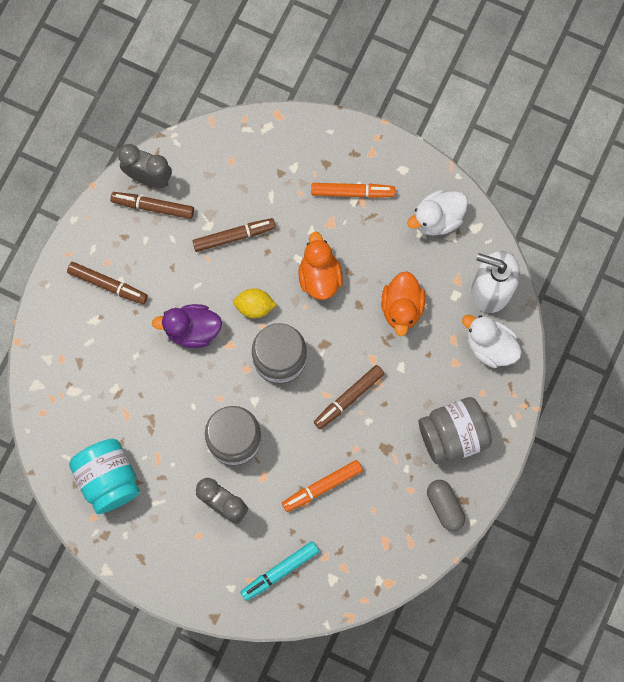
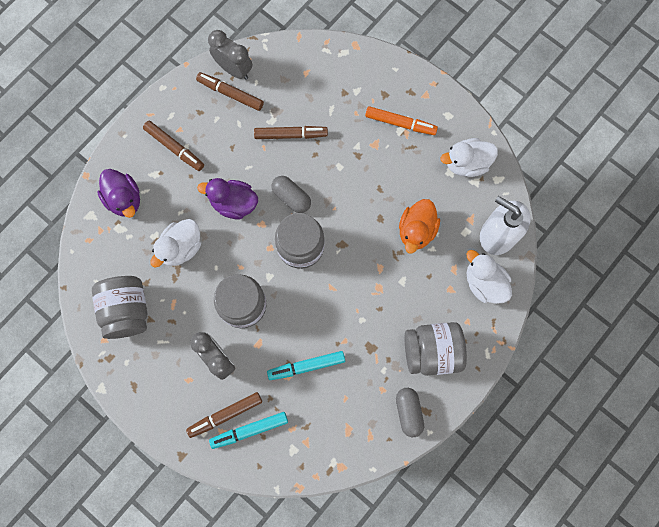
camera: 15 degrees right, 0 degrees up
(69, 357) = (124, 199): none -> purple duck
(109, 479) = (127, 310): turquoise jar -> grey jar
(148, 394) = (181, 248): none -> white duck
(254, 307) = (291, 197): yellow lemon -> grey capsule
(319, 276) = (353, 186): orange duck -> none
(322, 486) = (307, 366): orange marker -> turquoise marker
(349, 398) = (351, 295): brown marker -> brown marker (226, 415)

